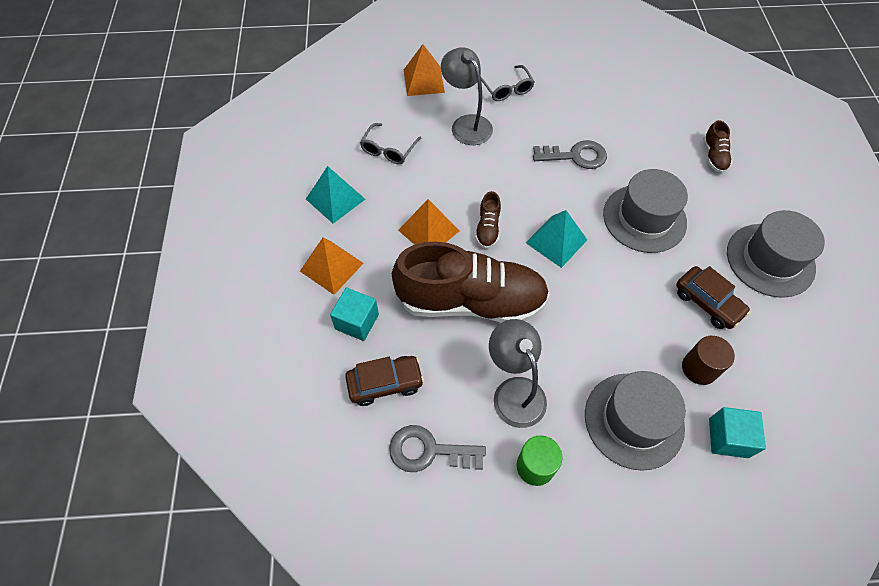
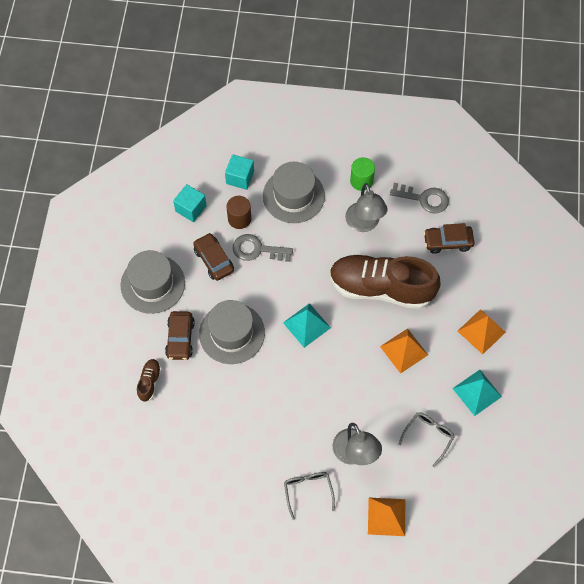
camera: 170 degrees left, 5 degrees up
(357, 322) = (464, 286): turquoise cube -> turquoise cube (191, 208)
(487, 228) = (357, 344): brown shoe -> none
(575, 156) = (267, 402): grey key -> grey key (257, 250)
(702, 203) = (180, 339): none -> brown car

